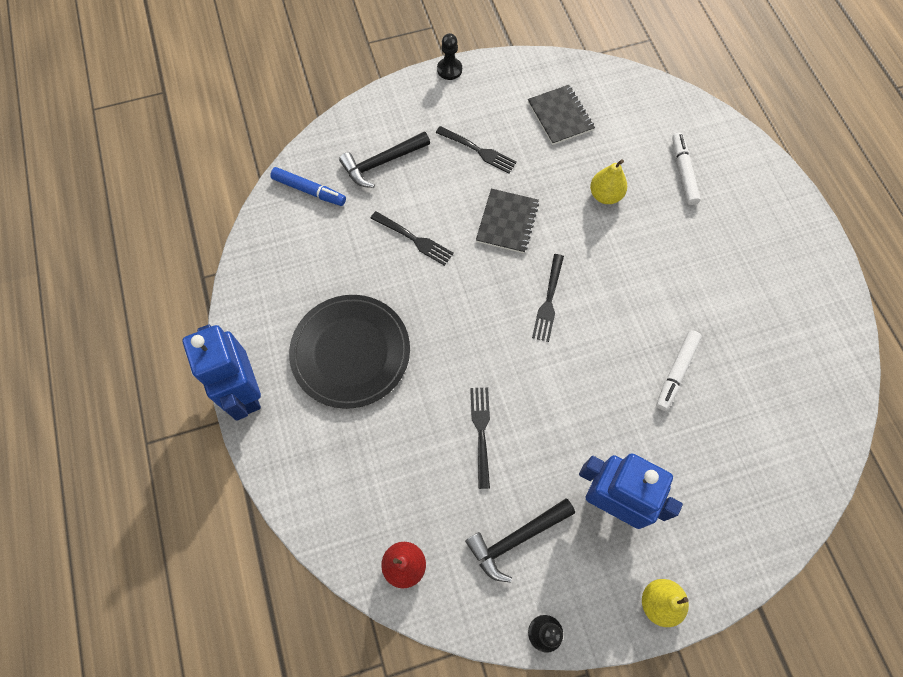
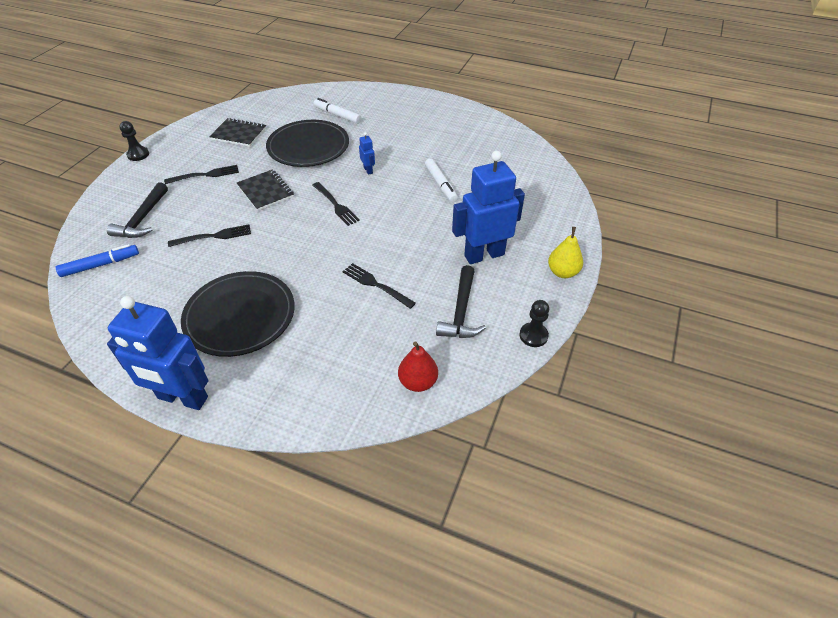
camera: 50 degrees left, 20 degrees down
(605, 195) = (308, 147): yellow pear -> black plate
(627, 283) = (368, 170): none -> blue robot

